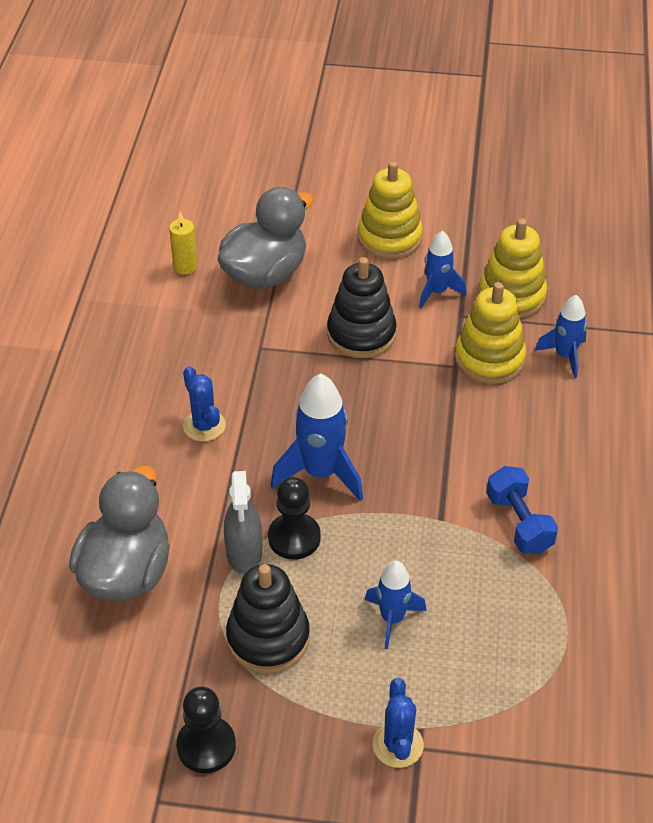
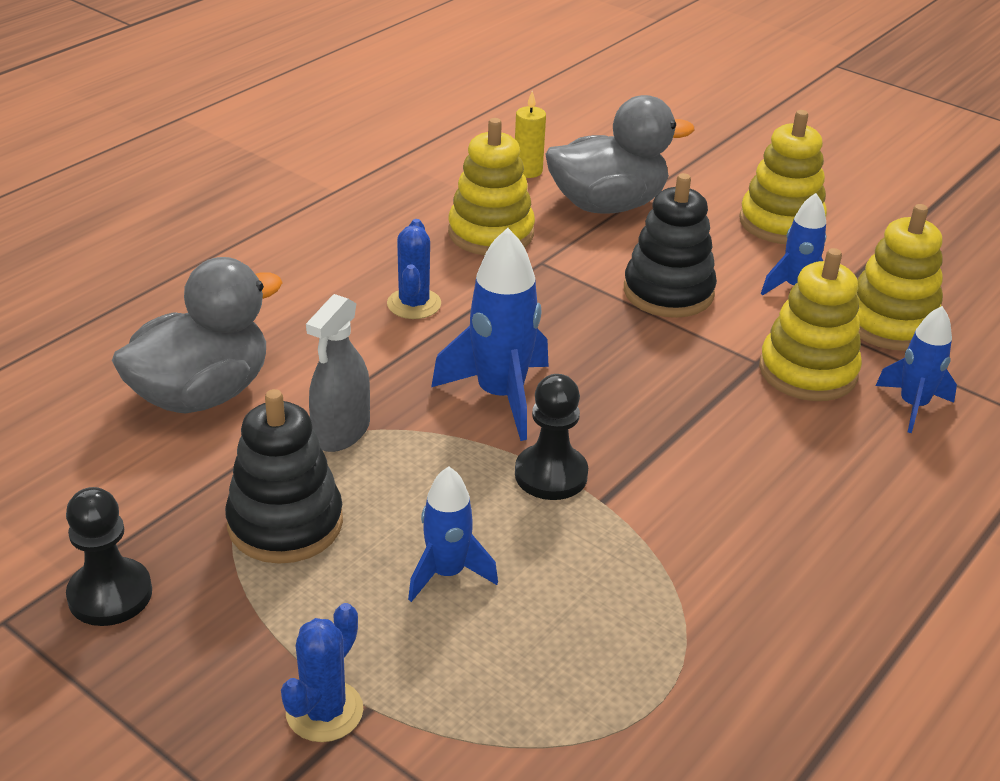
camera: 30 degrees right, 10 degrees down
(205, 337) = (491, 233): none -> yellow stacking toy
(294, 538) = (410, 442): black pawn -> black pawn (551, 475)
(519, 523) = (701, 548): blue dumbbell -> none

